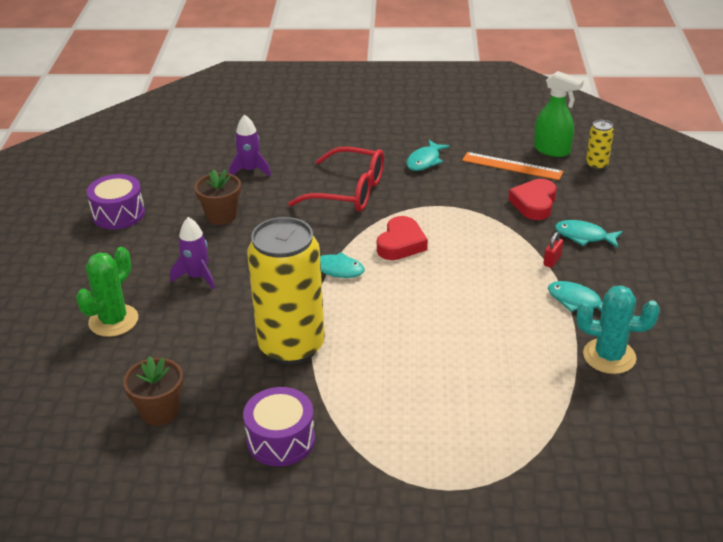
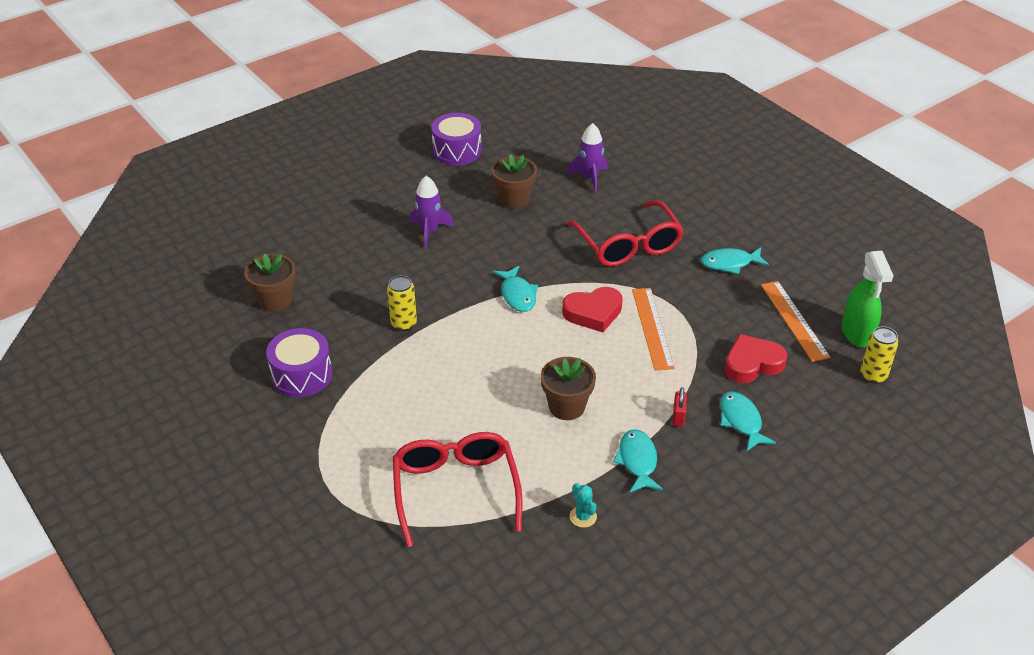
camera: 50 degrees right, 5 degrees up
(113, 321) = (341, 223): green cactus -> none
(291, 346) = (403, 323): yellow can -> yellow can, size x0.42
(449, 226) = (652, 328): none -> orange ruler
(487, 307) = (567, 407): none -> brown flower pot
(519, 411) = (455, 490): none -> red glasses
(552, 260) = (678, 417): red padlock -> red padlock turned 75 degrees counterclockwise
(609, 356) = (583, 517): turquoise cactus -> turquoise cactus, size x0.49

